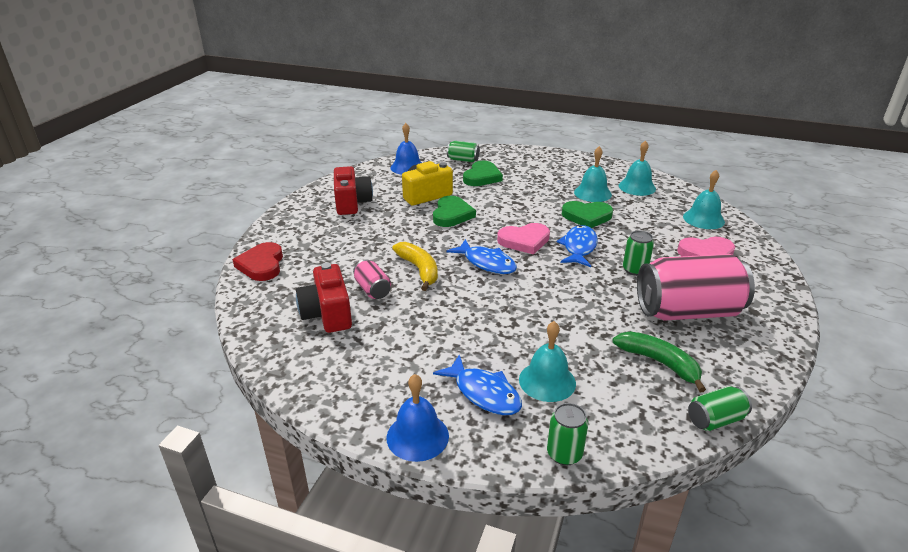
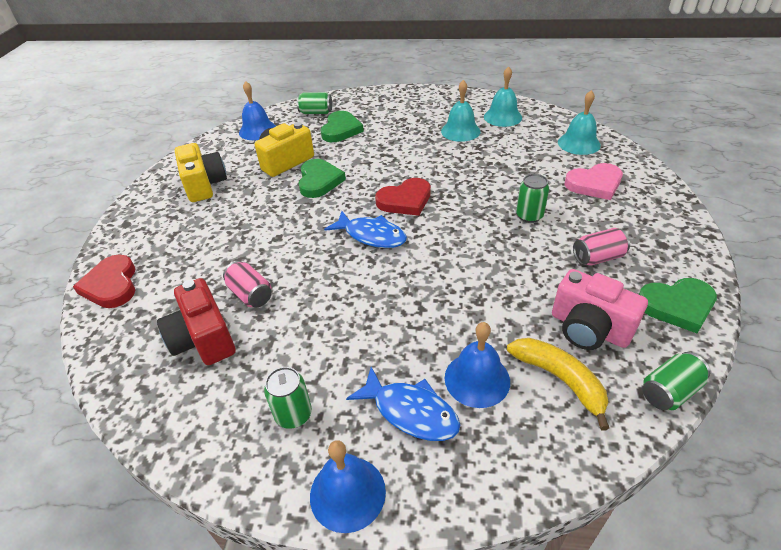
camera: 10 degrees left, 10 degrees up
(352, 203) = (204, 185): red camera -> yellow camera
(419, 269) = (299, 258): yellow banana -> yellow banana (560, 379)
(524, 241) = (405, 200): pink heart -> red heart
(547, 381) = (477, 379): turquoise bell -> blue bell
(564, 454) = (523, 477): green can -> green can (293, 414)
(579, 247) = (464, 198): blue fish -> none
(587, 216) = (462, 160): green heart -> green heart (677, 306)
(659, 363) = (589, 328): green banana -> pink camera
(687, 312) = (598, 258): pink can -> pink can, size x0.45

